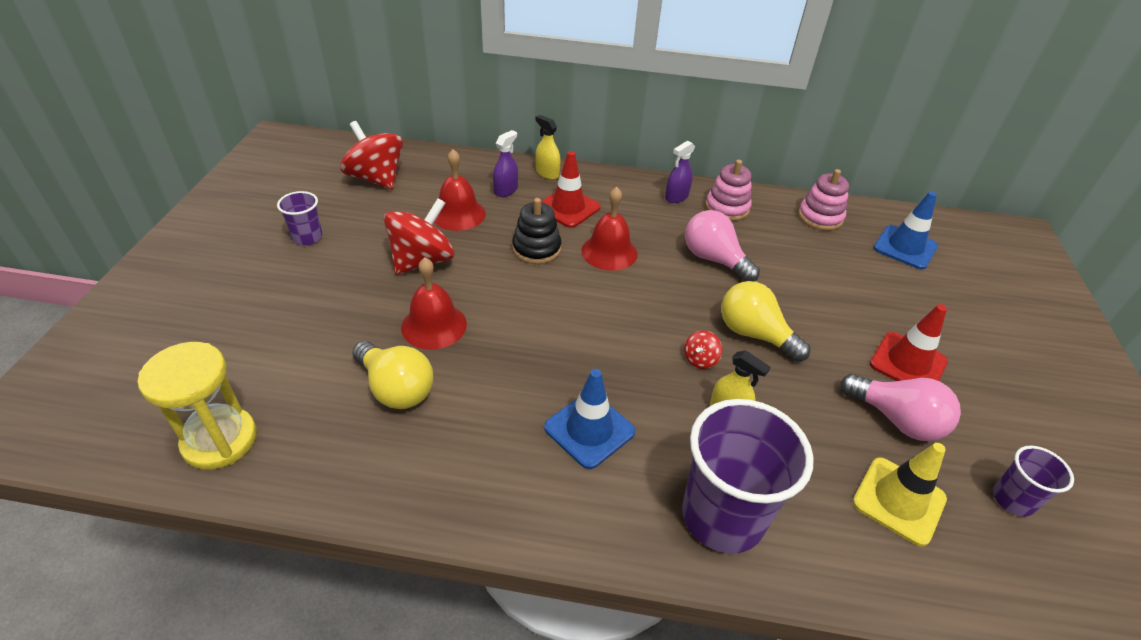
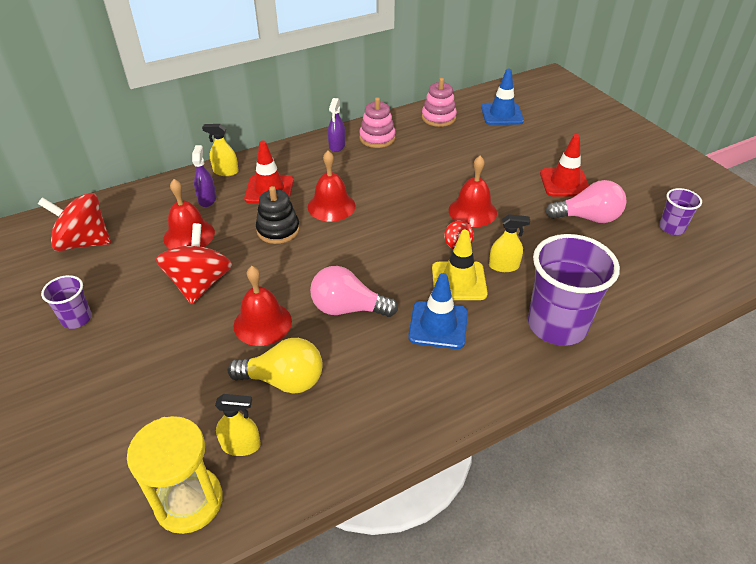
camera: 35 degrees left, 0 degrees up
(304, 422) = (241, 445): none -> yellow spray bottle
(714, 259) = (403, 176): pink light bulb -> pink light bulb (347, 308)
(754, 334) = (472, 211): yellow light bulb -> red bell
(898, 500) = (627, 260): yellow traffic cone -> yellow traffic cone (459, 281)

